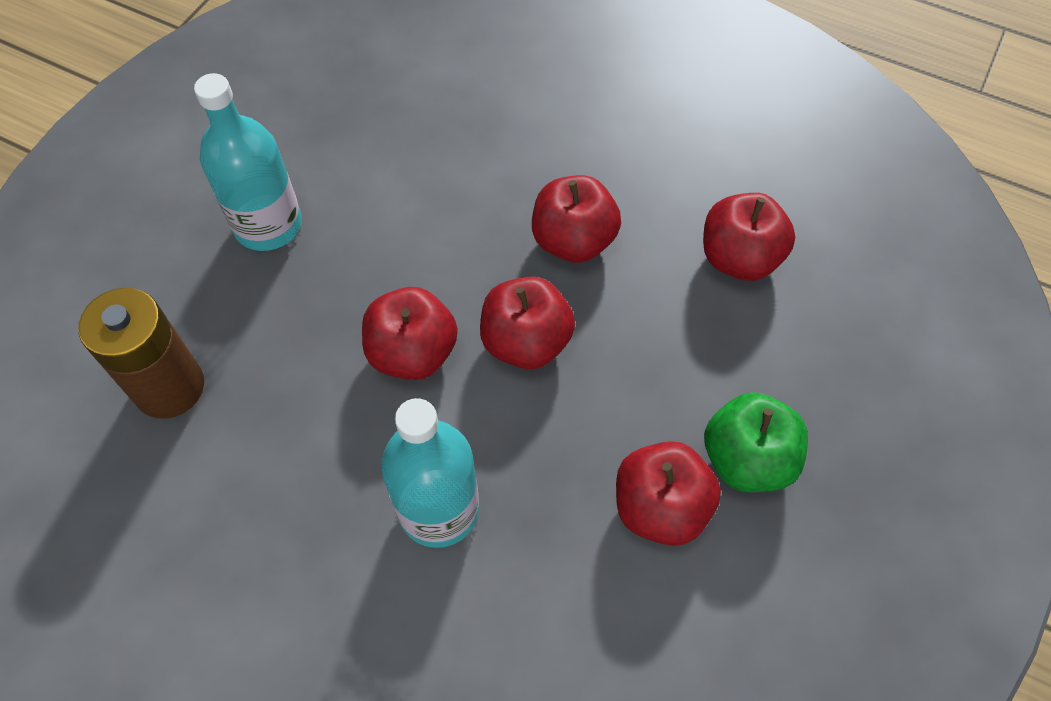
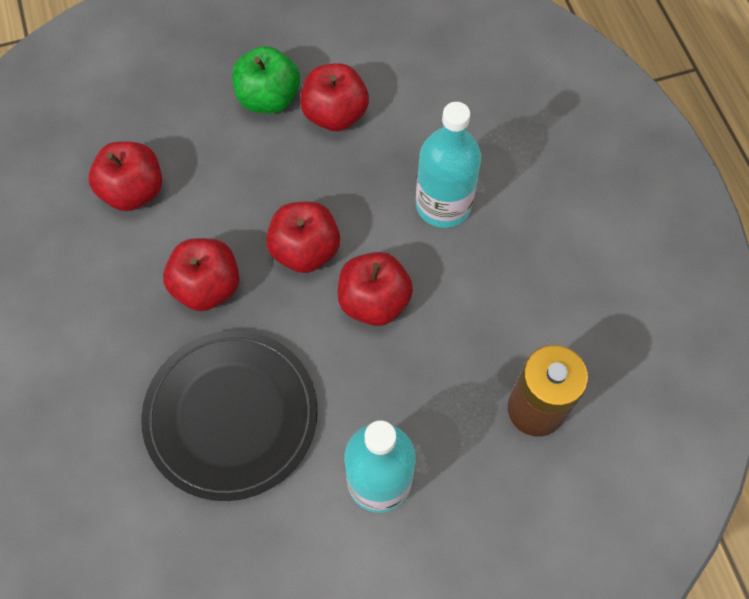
camera: 135 degrees left, 5 degrees up
(438, 174) = (231, 415): none -> black plate

